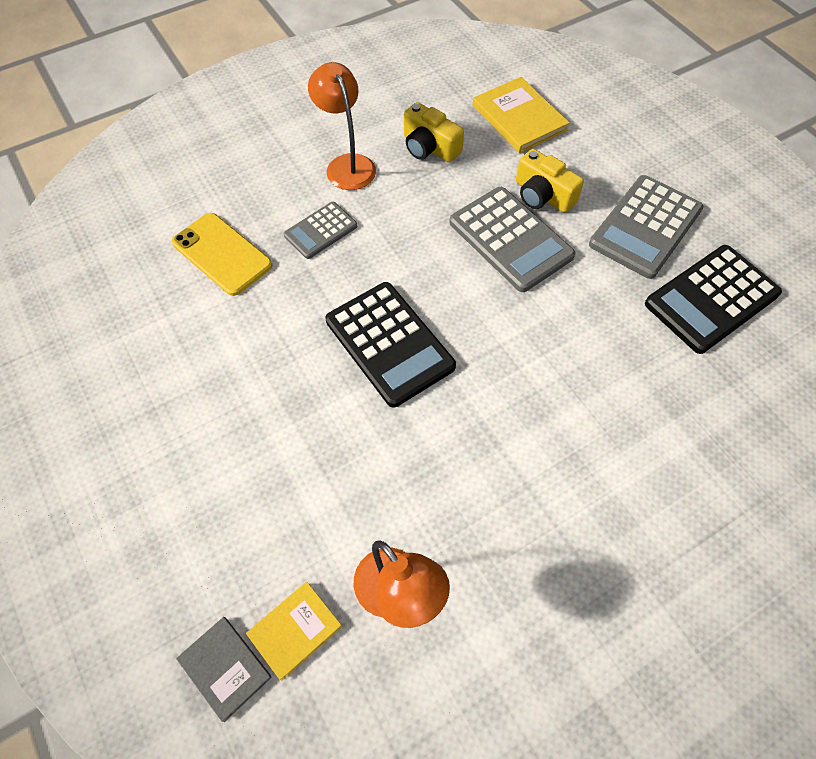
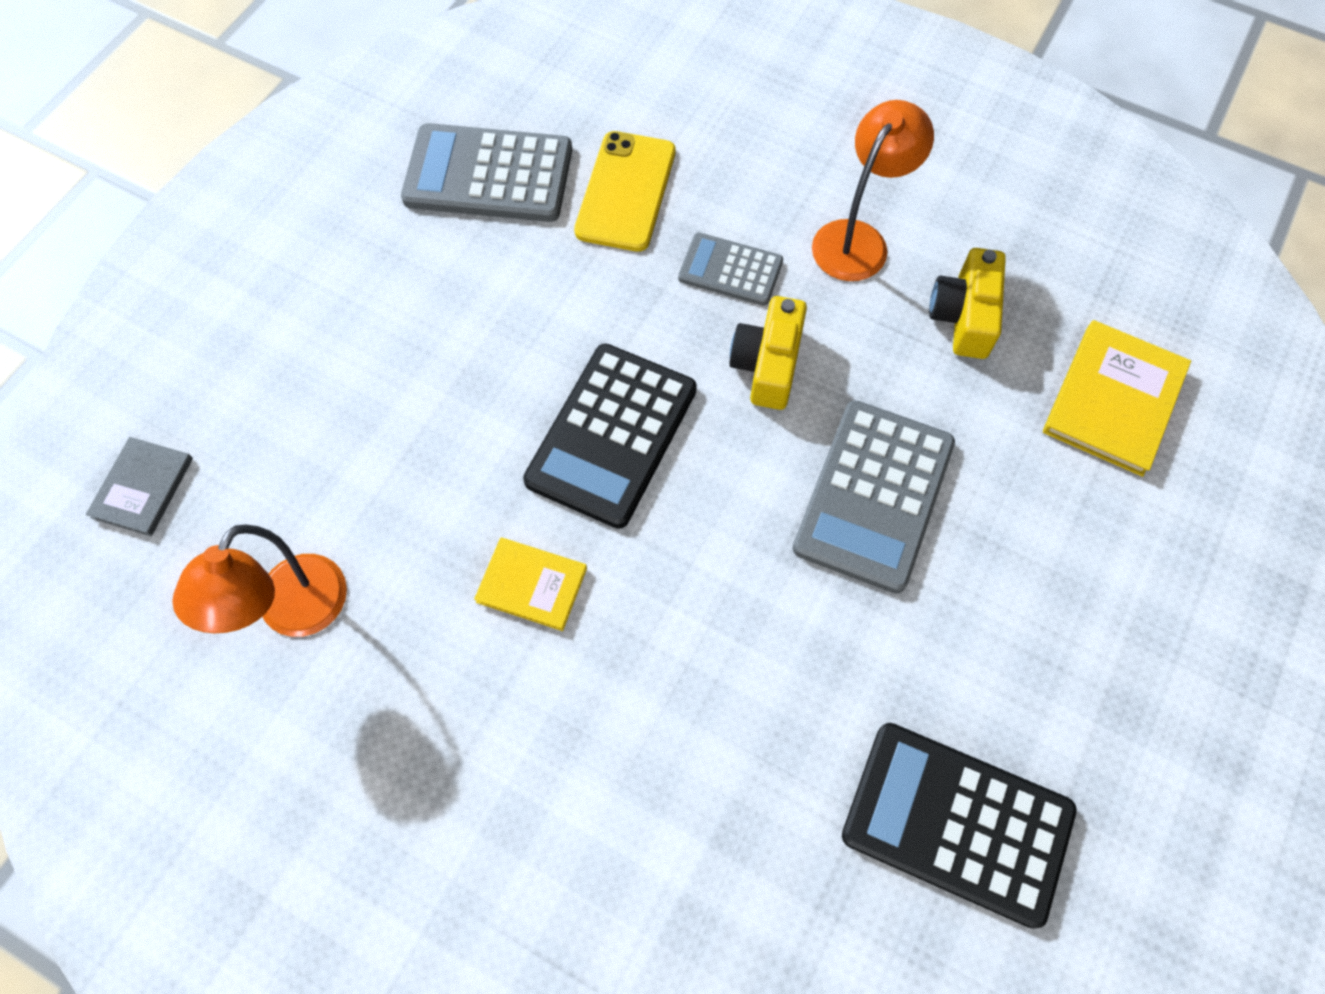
camera: 60 degrees right, 5 degrees up
(295, 630) = (208, 531): yellow book -> yellow book (531, 585)
(542, 195) = (985, 500): yellow camera -> yellow camera (767, 364)
(645, 227) = (1030, 670): grey calculator -> grey calculator (488, 175)

